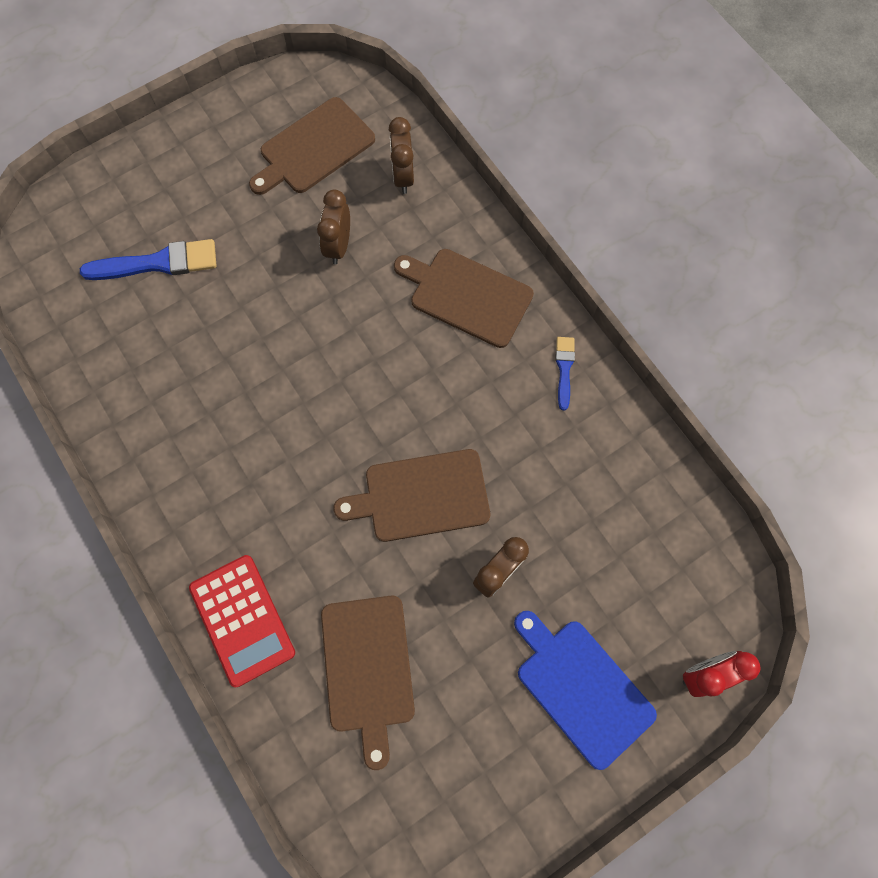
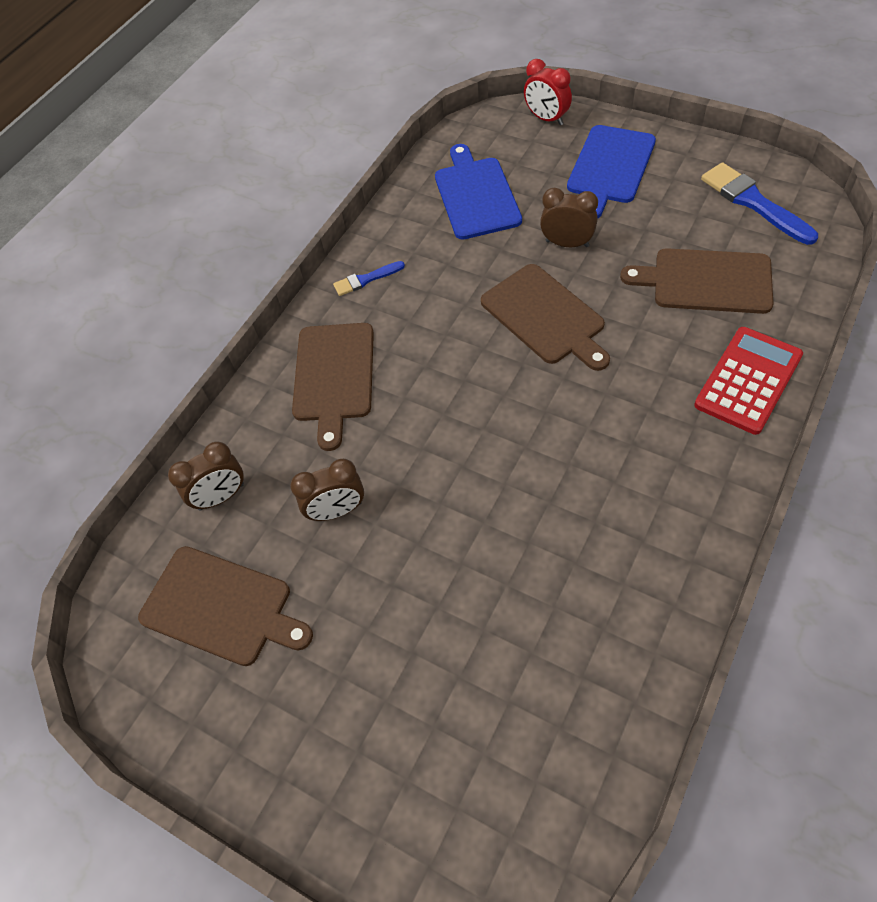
camera: 110 degrees left, 15 degrees down
(158, 263) = (461, 688): blue brush -> blue brush (753, 202)
(368, 668) = (706, 281): brown cutting board -> brown cutting board turned 135 degrees counterclockwise
(621, 525) = (475, 195): none -> blue cutting board

